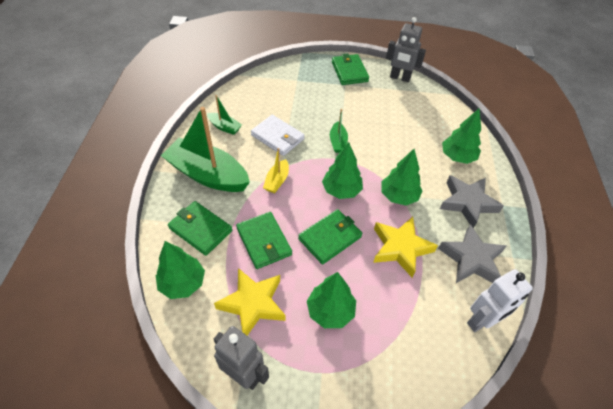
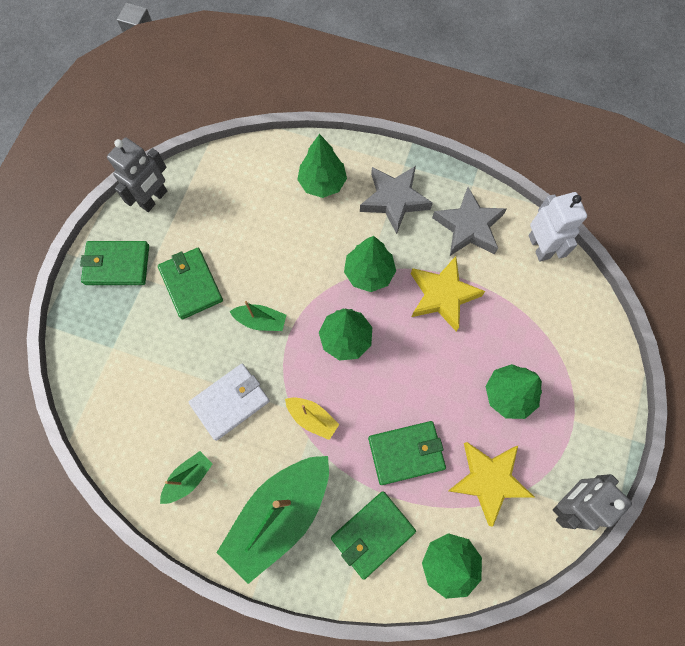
camera: 75 degrees left, 20 degrees up
(330, 238) = (414, 371): green wallet -> green wallet (191, 284)

